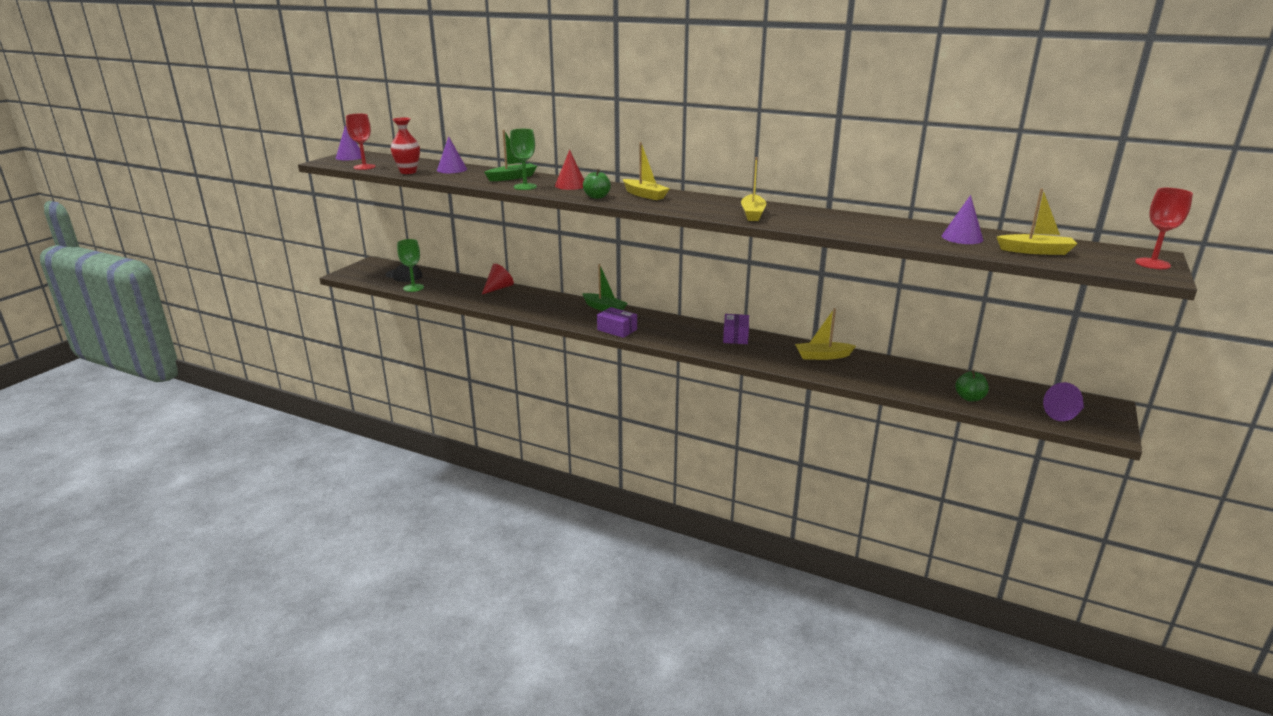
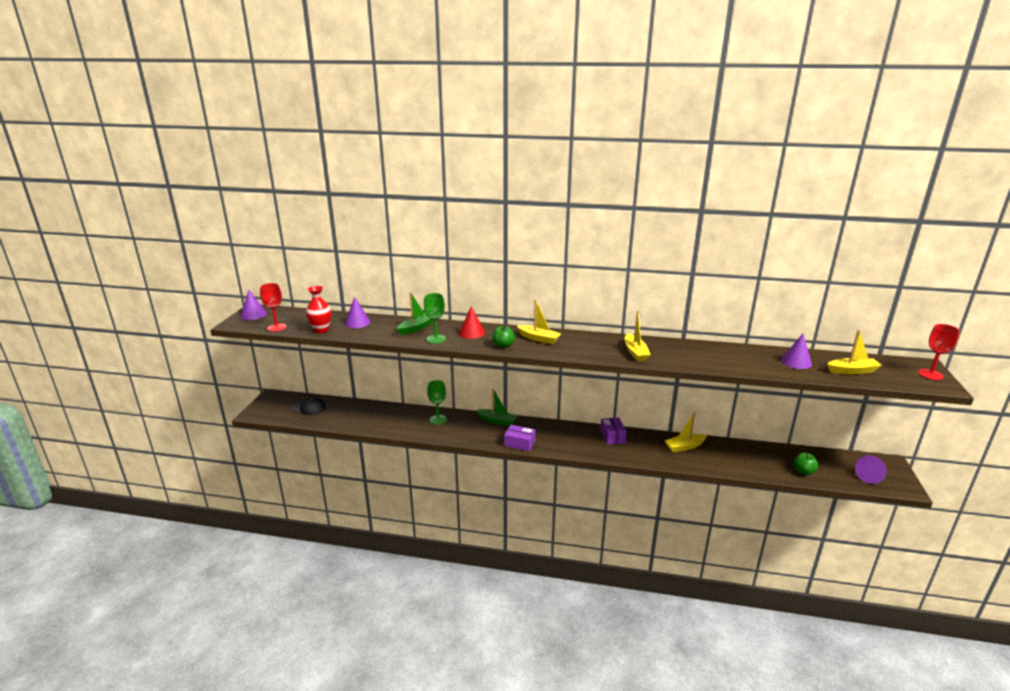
camera: 15 degrees left, 0 degrees up
(413, 288) = (325, 421): green goblet -> green goblet (438, 419)
(498, 288) = (399, 411): red cone -> none

